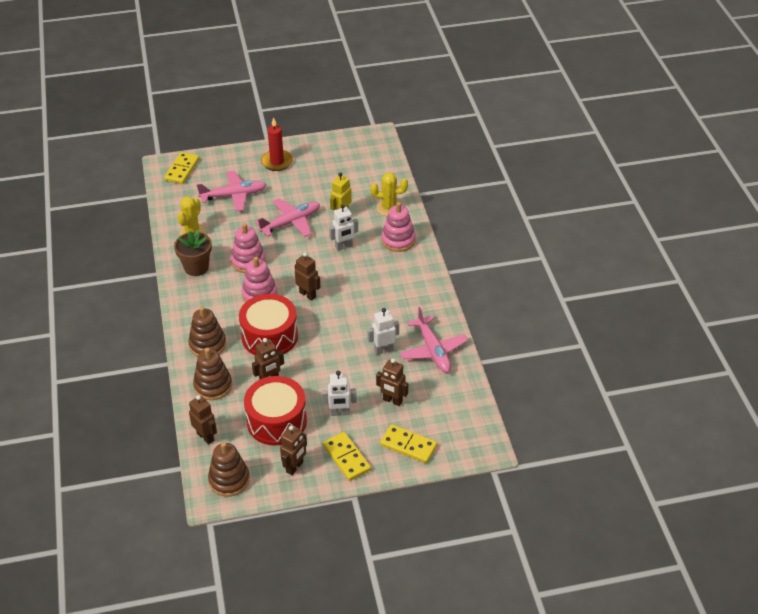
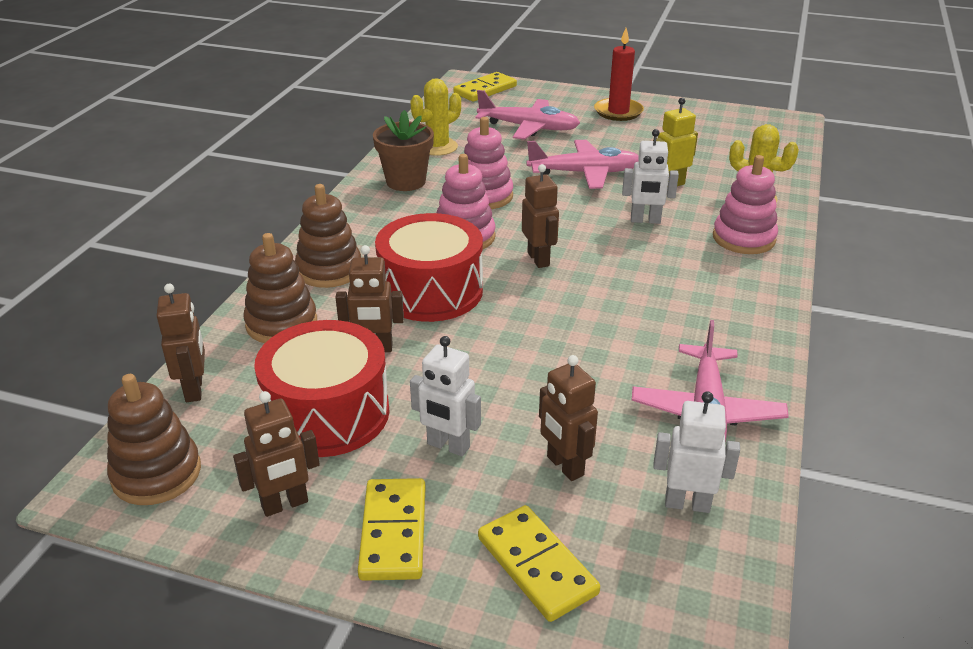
camera: 30 degrees right, 10 degrees down
(383, 350) = (609, 377): white robot -> white robot (687, 503)

